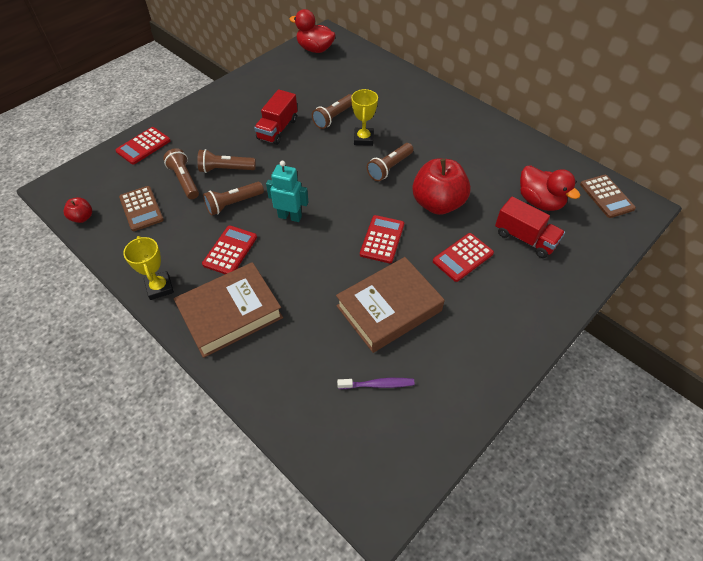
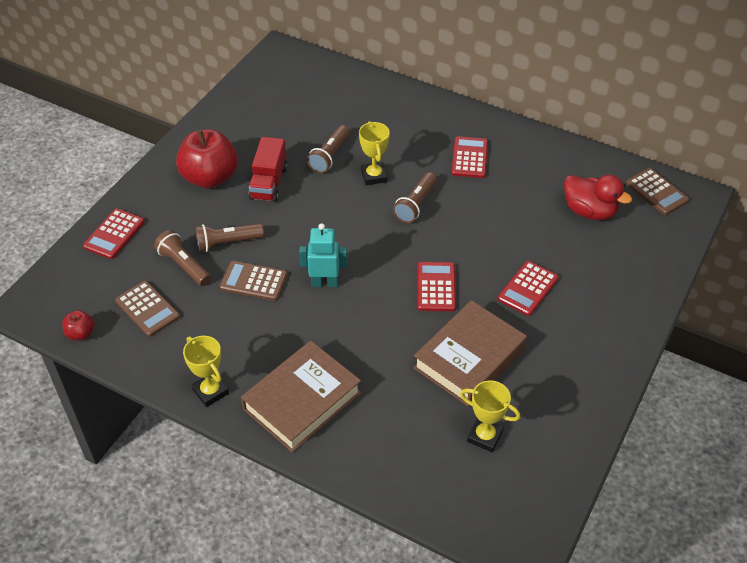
camera: 15 degrees left, 5 degrees down
(230, 251) = (273, 334): red calculator -> red calculator (469, 158)
(233, 203) = (253, 281): brown flashlight -> brown calculator
(315, 49) = (273, 73): red duck -> none
(378, 384) = (485, 436): purple toothbrush -> yellow trophy
(438, 203) = (482, 235): red apple -> red apple (210, 178)
(525, 238) = (586, 255): red truck -> none

